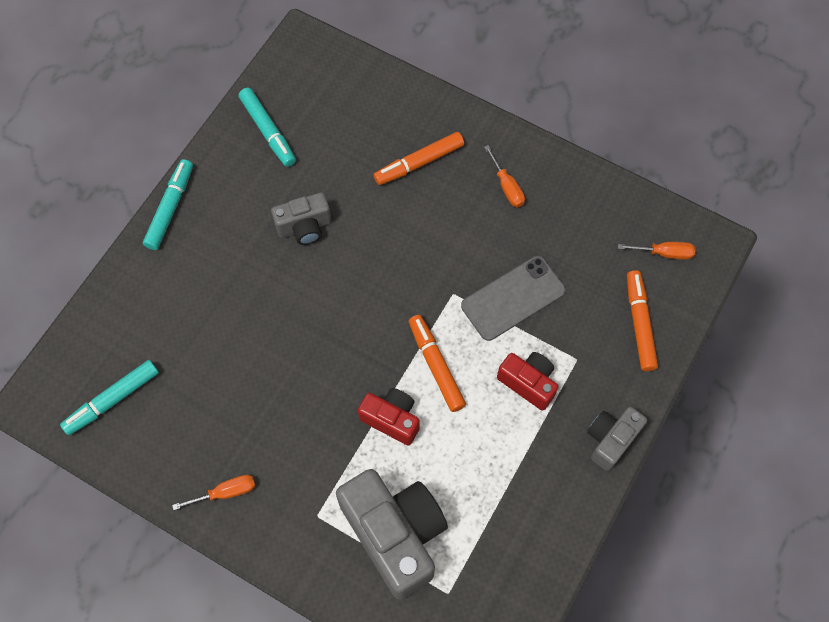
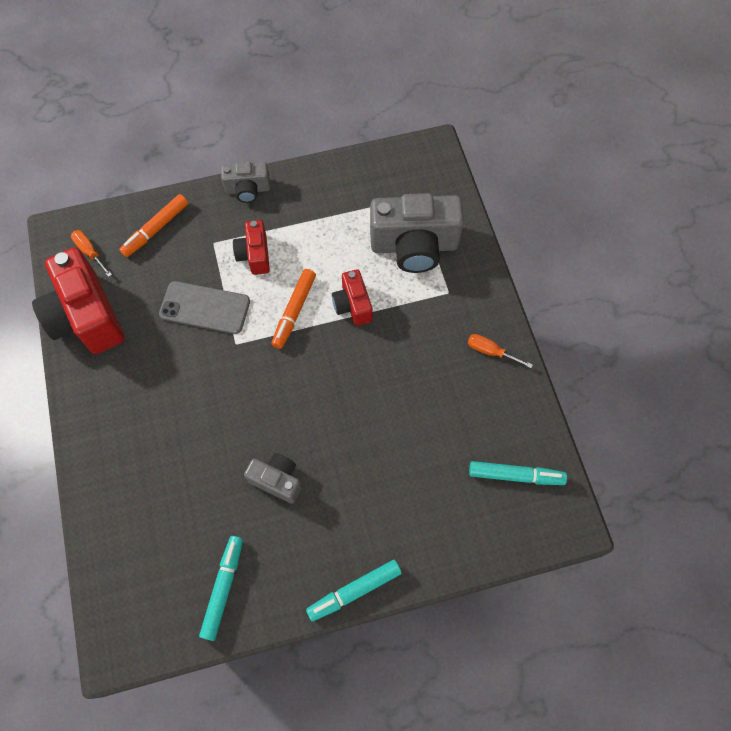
camera: 135 degrees left, 0 degrees up
(395, 534) = (414, 246): grey camera -> grey camera turned 105 degrees counterclockwise
(419, 163) = (153, 453): orange marker -> none
(507, 186) = (121, 380): orange screwdriver -> none
(595, 204) = (87, 317): none -> red camera

